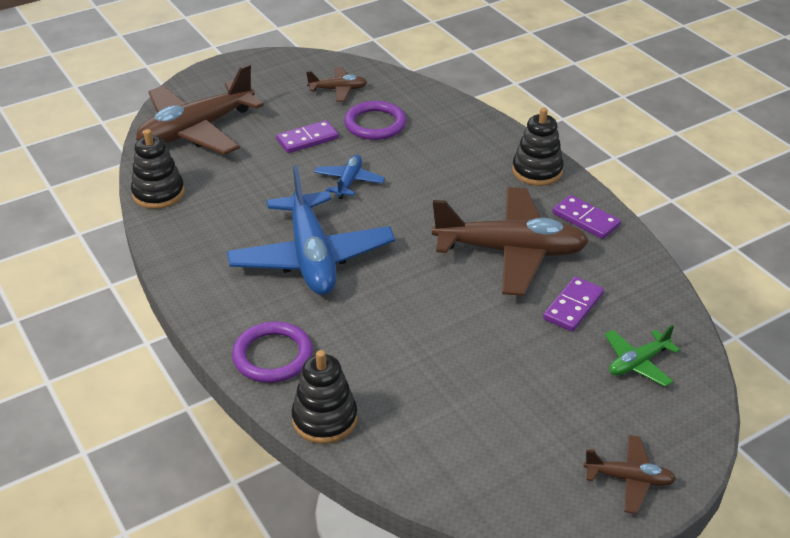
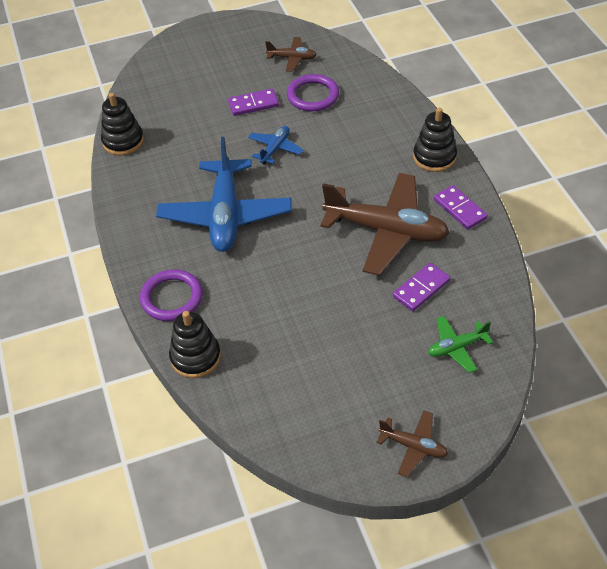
camera: 15 degrees right, 10 degrees up
(196, 130) = (167, 86): brown plane -> none

